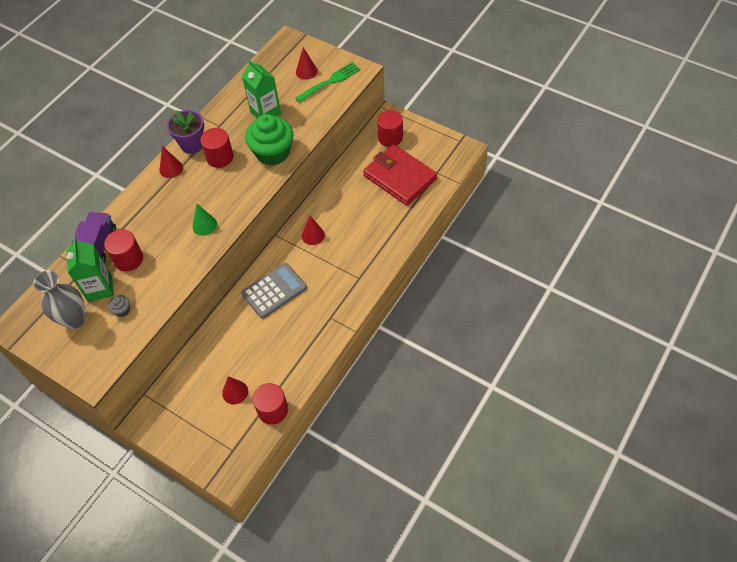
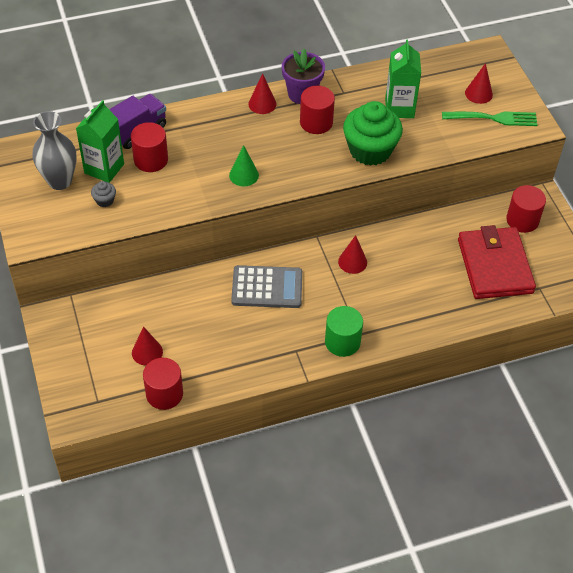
camera: 35 degrees right, 5 degrees down
(354, 290) = (342, 342): none -> green cylinder

